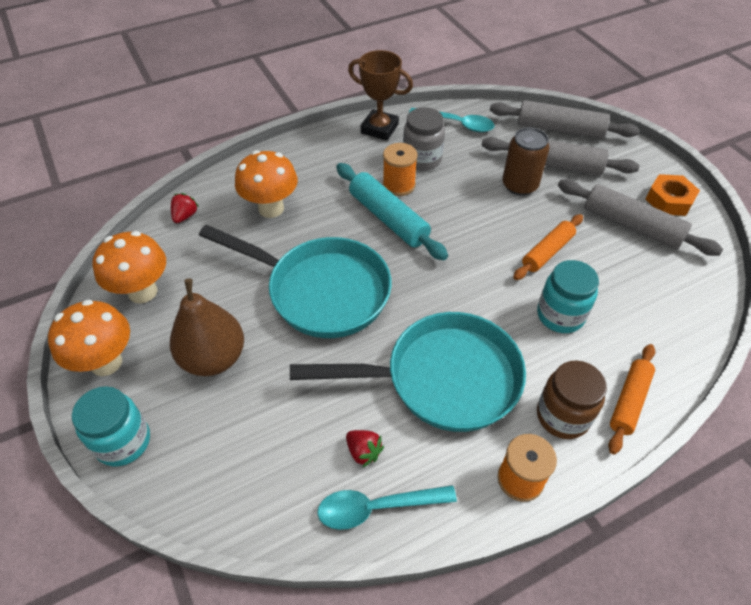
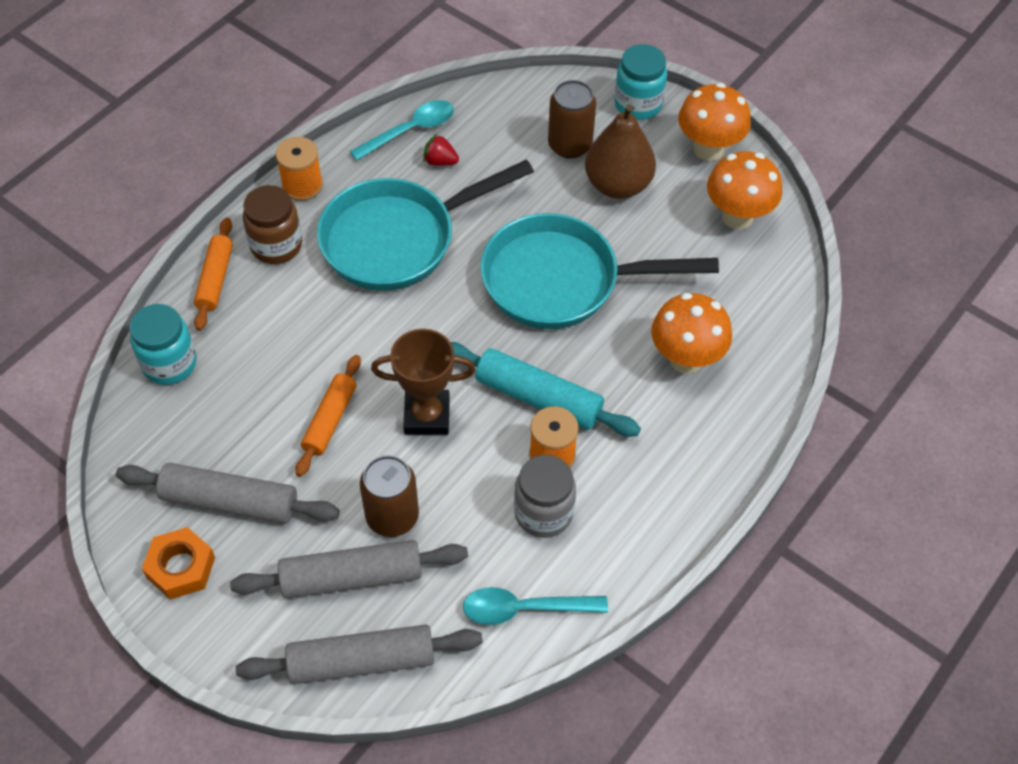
camera: 155 degrees right, 5 degrees up
(185, 216) = (774, 313): red strawberry -> none
(225, 419) = (570, 145): none -> brown can
(379, 129) = (633, 551): brown trophy -> brown trophy (427, 416)
(560, 315) = (298, 344): turquoise jar -> turquoise jar (169, 363)

